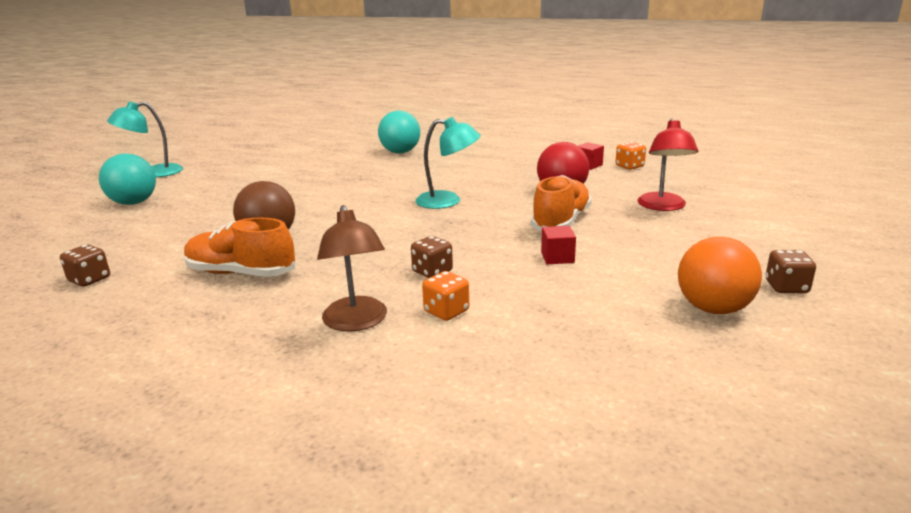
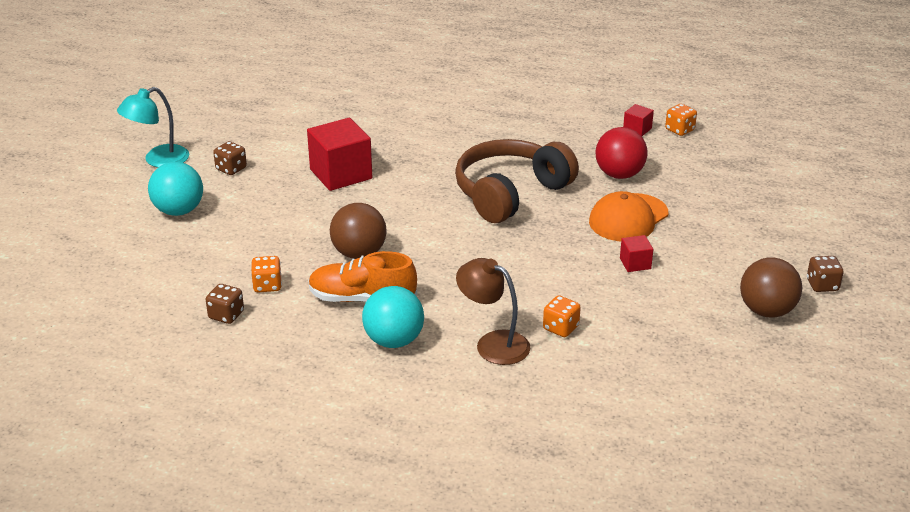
camera: 10 degrees left, 10 degrees up
(156, 258) = (267, 285): none -> orange dice
(299, 185) = (341, 174): none -> red cube
(356, 322) = (493, 343): brown lamp -> brown lamp turned 150 degrees clockwise
(400, 152) = (425, 112): turquoise ball -> turquoise ball (394, 341)
(432, 271) = (532, 286): brown dice -> brown dice (231, 169)
(448, 201) = (510, 193): turquoise lamp -> brown headphones
(561, 222) = (628, 218): orange shoe -> orange cap
(663, 206) = (718, 192): red lamp -> none
(713, 309) = (766, 311): orange ball -> brown ball

